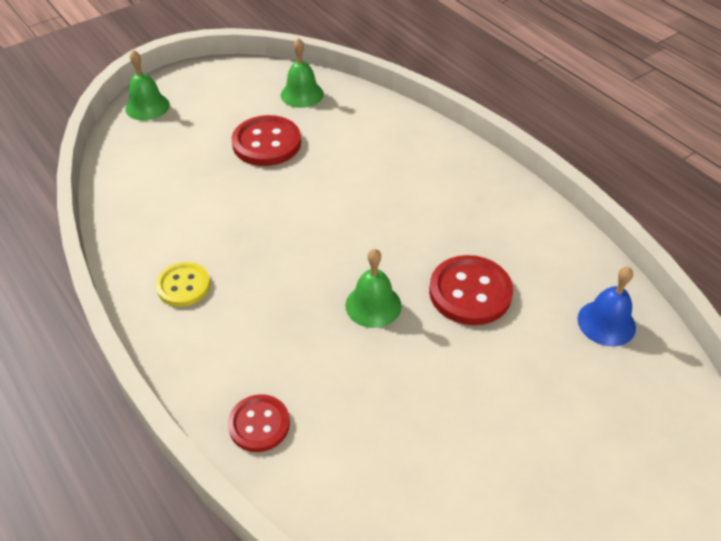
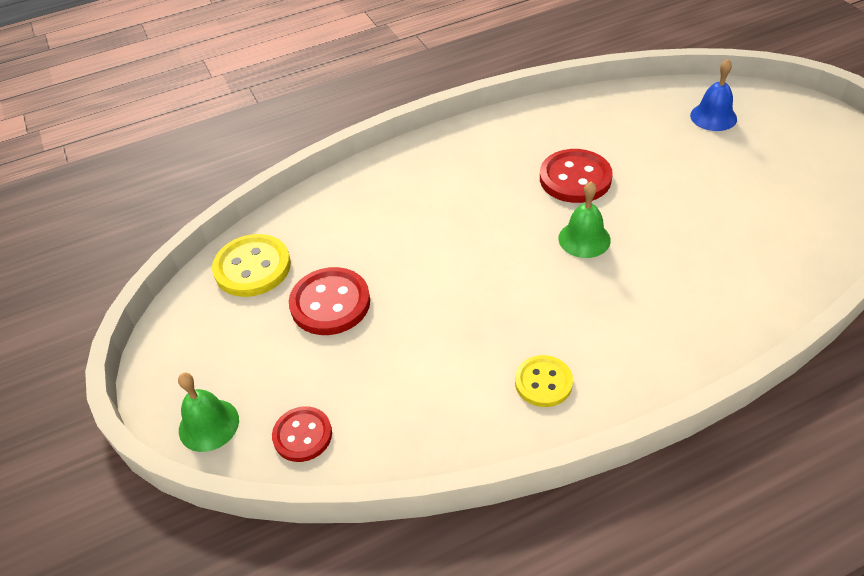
camera: 75 degrees left, 0 degrees up
(259, 424) = (717, 325): red button -> red button (302, 435)
(302, 94) = (252, 267): green bell -> yellow button
(606, 323) = (613, 113): blue bell -> blue bell (713, 117)

